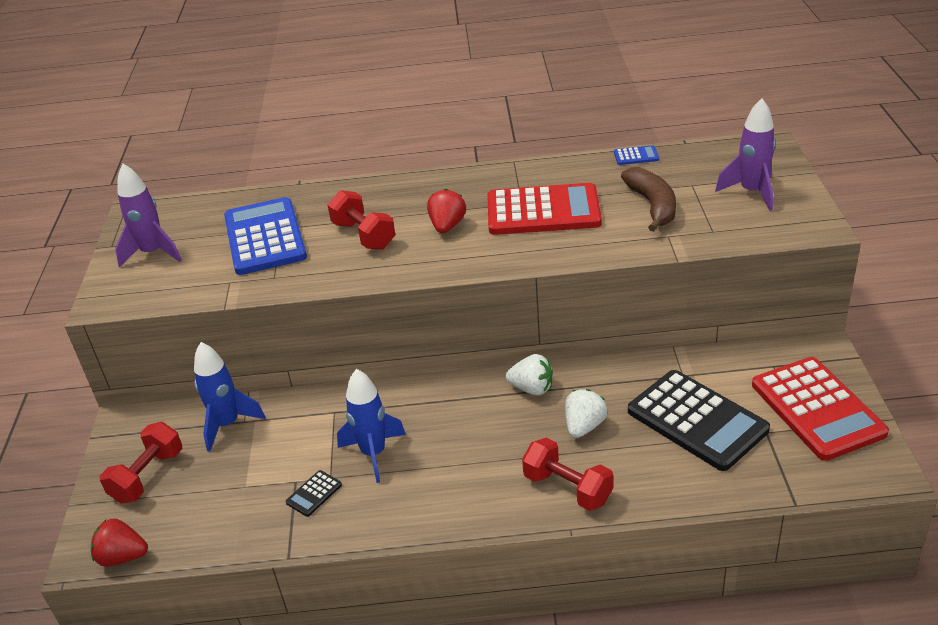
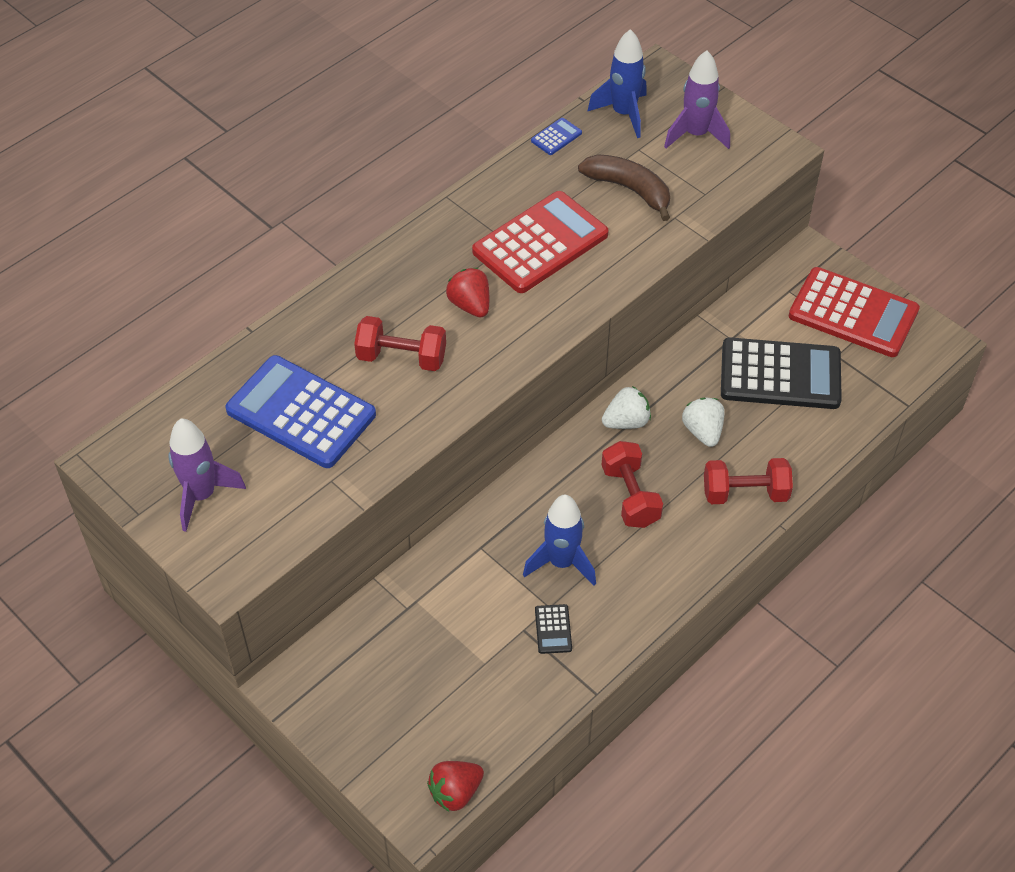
camera: 45 degrees left, 15 degrees up
(148, 476) = (383, 715): red dumbbell -> red dumbbell (630, 496)
(228, 424) = (396, 621): blue rocket -> blue rocket (623, 114)

